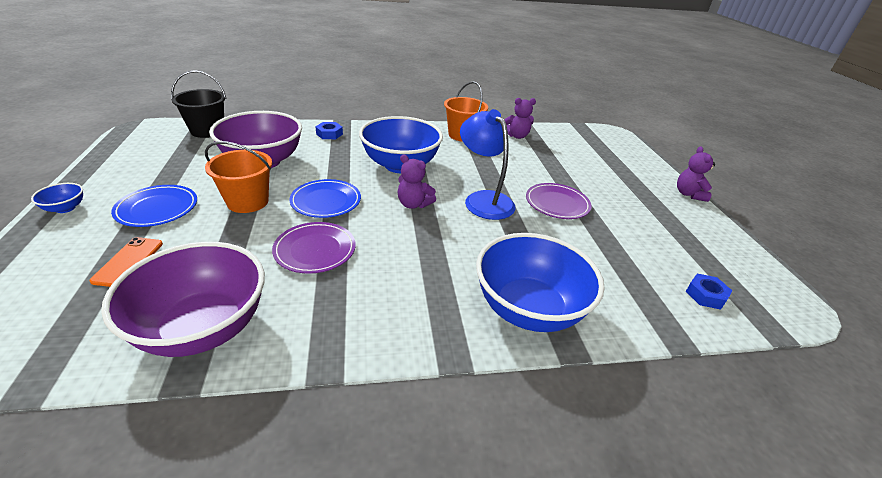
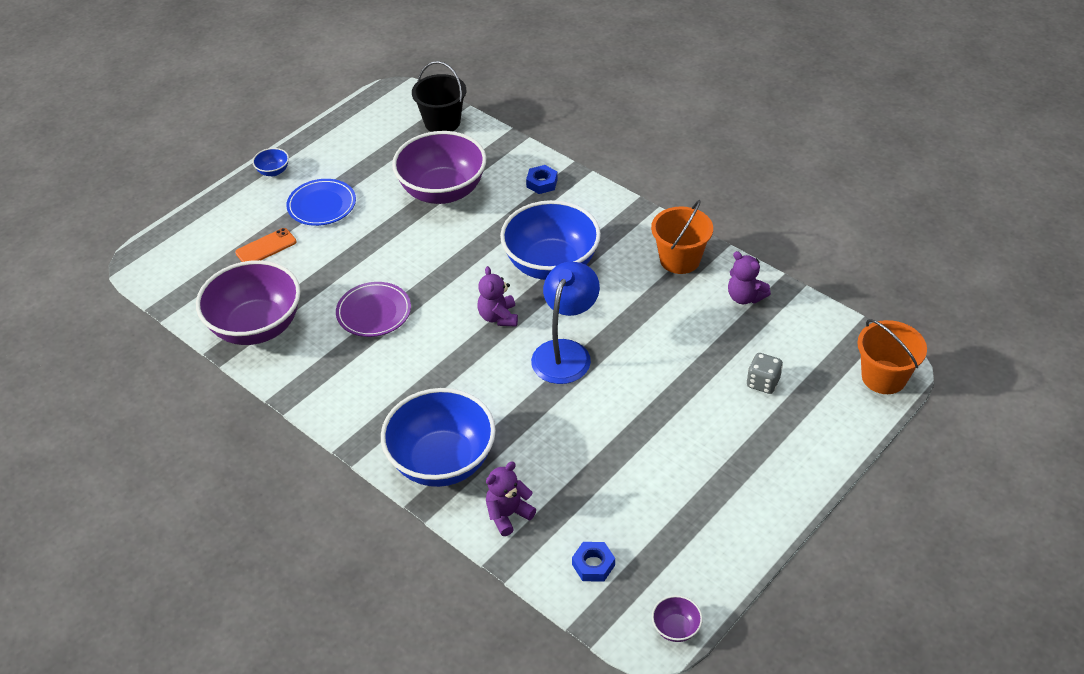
camera: 55 degrees right, 10 degrees up
(247, 202) = (383, 234): orange bucket -> orange bucket (883, 377)
(326, 201) = (436, 269): blue plate -> none
(557, 204) = (627, 403): purple plate -> none
(588, 162) = (763, 383): none -> grey dice
(688, 194) = (802, 495): purple teddy bear -> purple teddy bear (508, 515)
(790, 292) = (676, 628): none -> purple bowl

